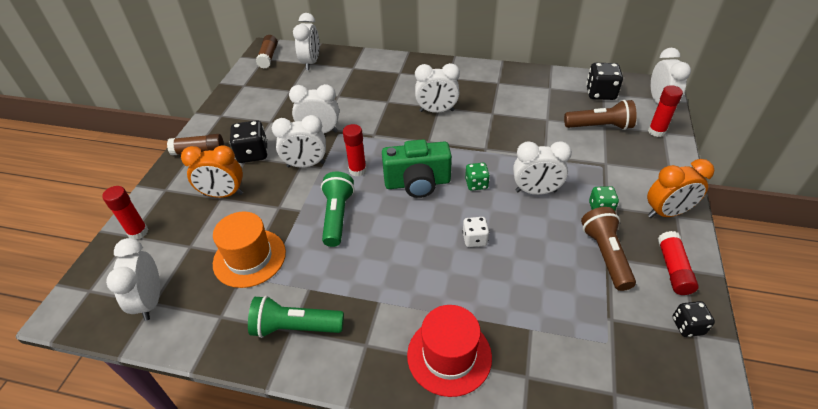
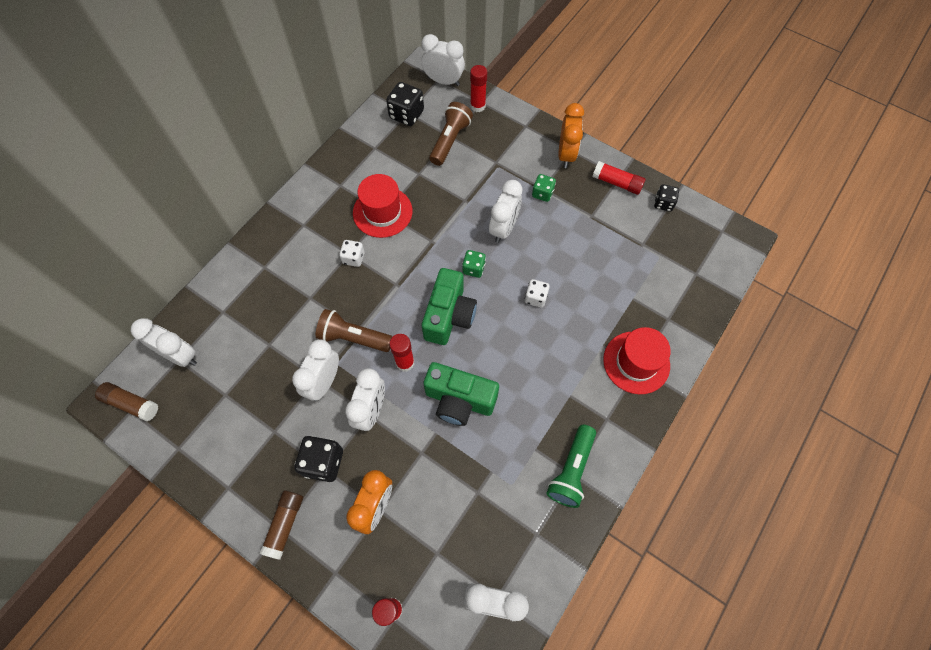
camera: 70 degrees left, 20 degrees up
(249, 258) = (478, 495): orange hat -> none
(337, 216) = (459, 400): green flashlight -> green camera
(436, 111) = (353, 258): white clock -> white dice
(491, 112) = (382, 212): none -> red hat
(605, 255) = (588, 216): brown flashlight -> brown flashlight (353, 338)

